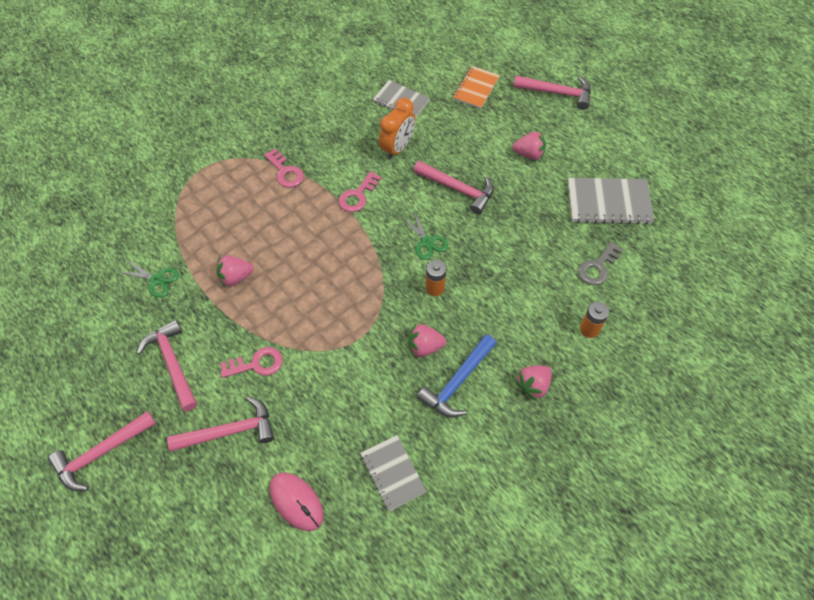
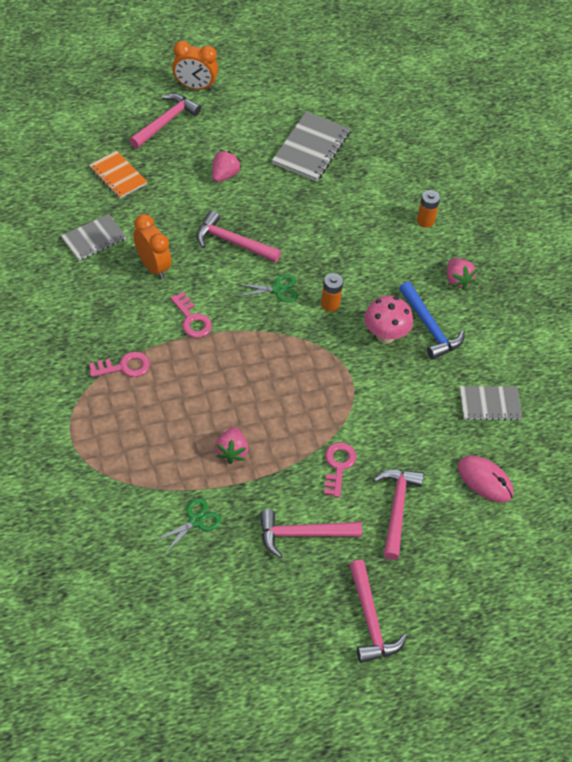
camera: 70 degrees left, 5 degrees down
(296, 502) = (485, 480): pink mouse -> pink mouse turned 60 degrees clockwise
(425, 347) = (385, 336): pink strawberry -> pink mushroom
(458, 189) = (232, 242): pink hammer -> pink hammer turned 120 degrees counterclockwise
(597, 267) = (371, 187): grey key -> none
(612, 95) = (195, 87): none -> orange clock

